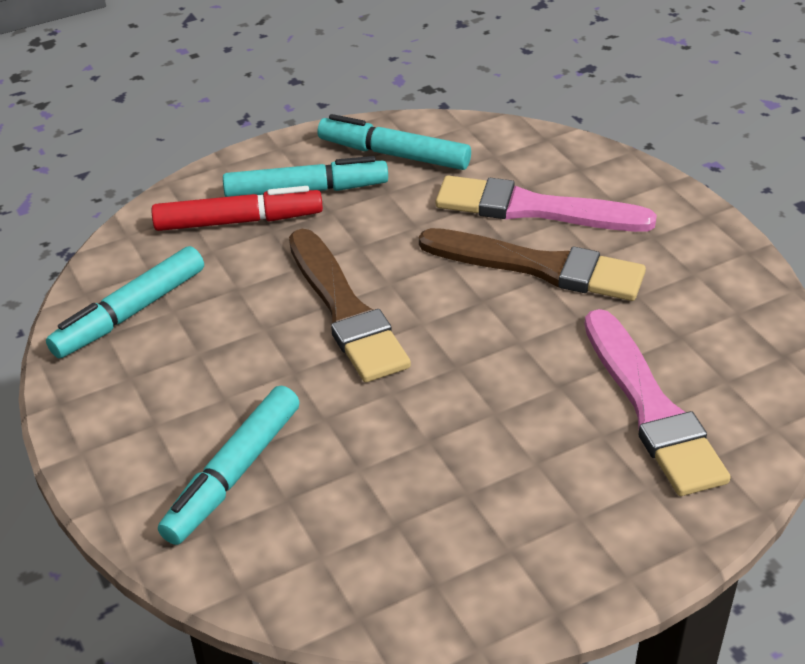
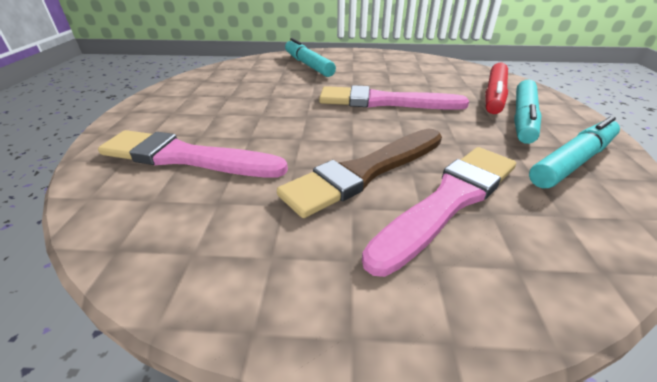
camera: 120 degrees right, 5 degrees down
(130, 313) = (428, 66): turquoise marker -> none
(345, 310) = (384, 102): brown brush -> pink brush

